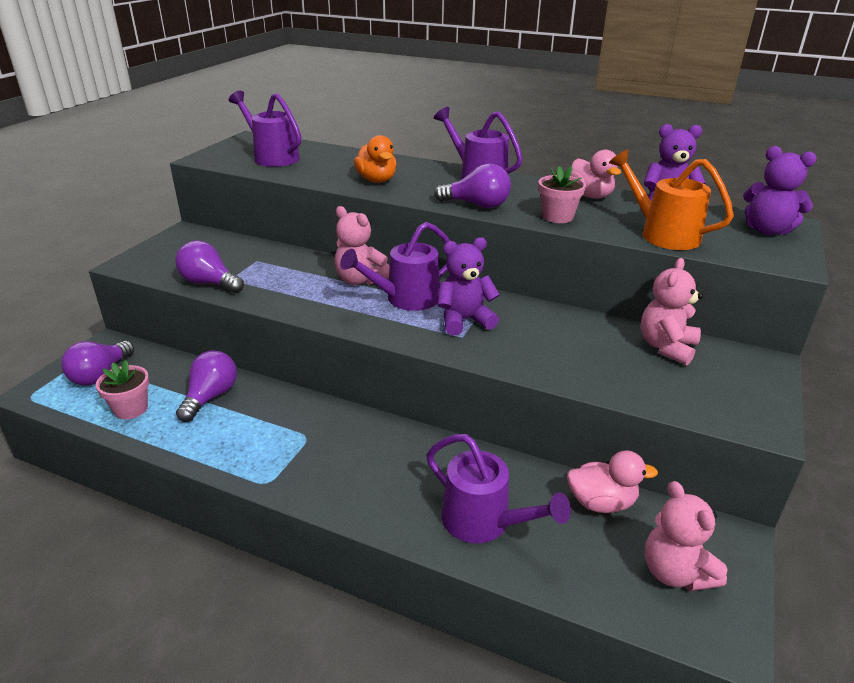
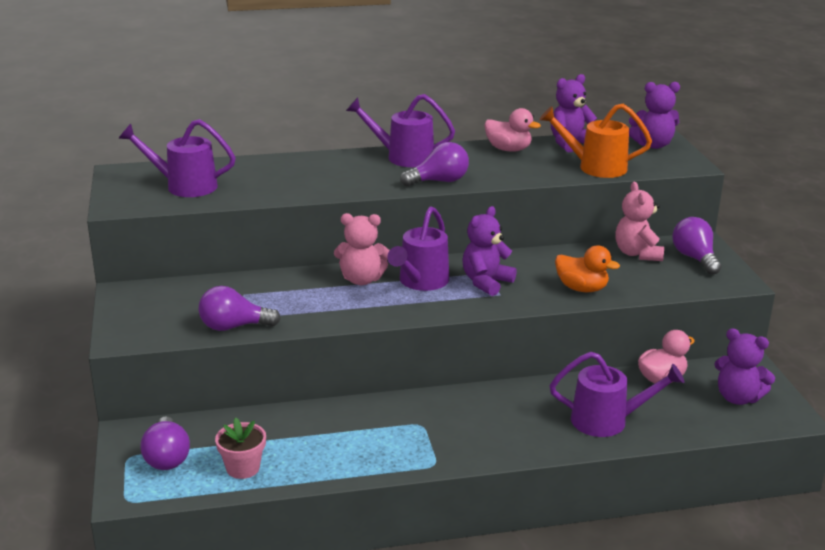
camera: 35 degrees left, 5 degrees down
(210, 397) = (300, 431): purple light bulb -> purple light bulb (694, 258)
(376, 180) = (323, 182): orange duck -> orange duck (581, 288)
(557, 217) = (510, 174): pink flower pot -> none
(675, 572) = (738, 398): pink teddy bear -> purple teddy bear

